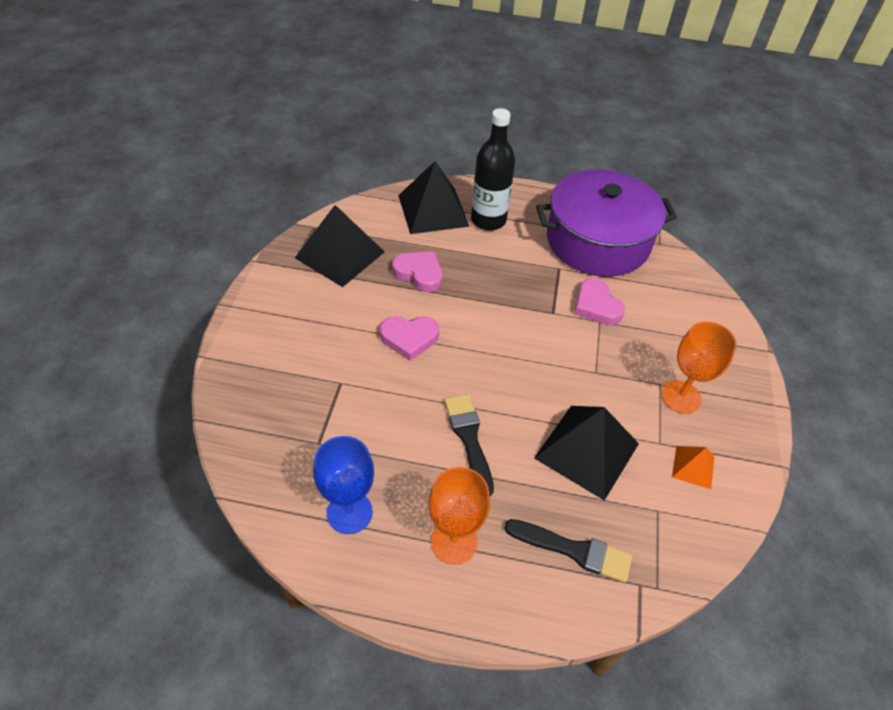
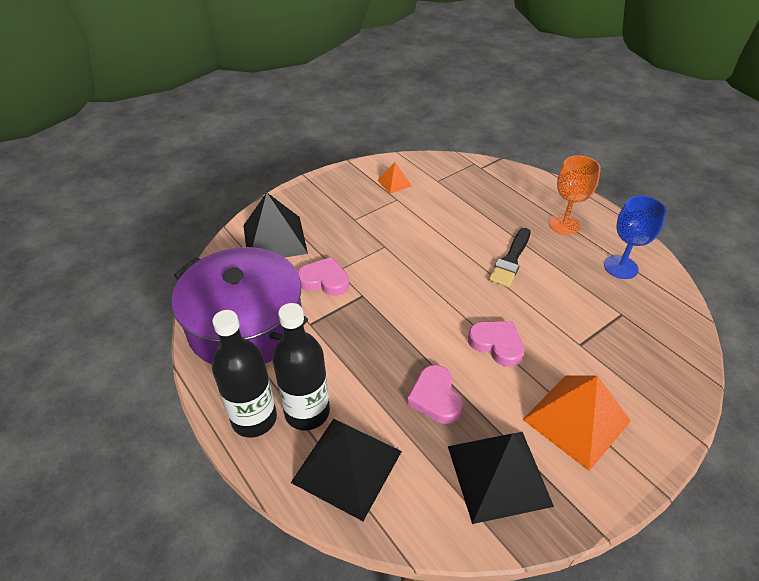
camera: 135 degrees left, 5 degrees down
(308, 317) = (576, 420): none -> orange pyramid
(513, 201) = (254, 419): none -> black bottle
(574, 550) = (500, 191): black brush -> none
(586, 450) = (443, 218): black pyramid -> black pyramid (274, 239)
(596, 306) = (324, 280): pink heart -> pink heart turned 90 degrees counterclockwise
(681, 397) = (352, 208): orange goblet -> none

